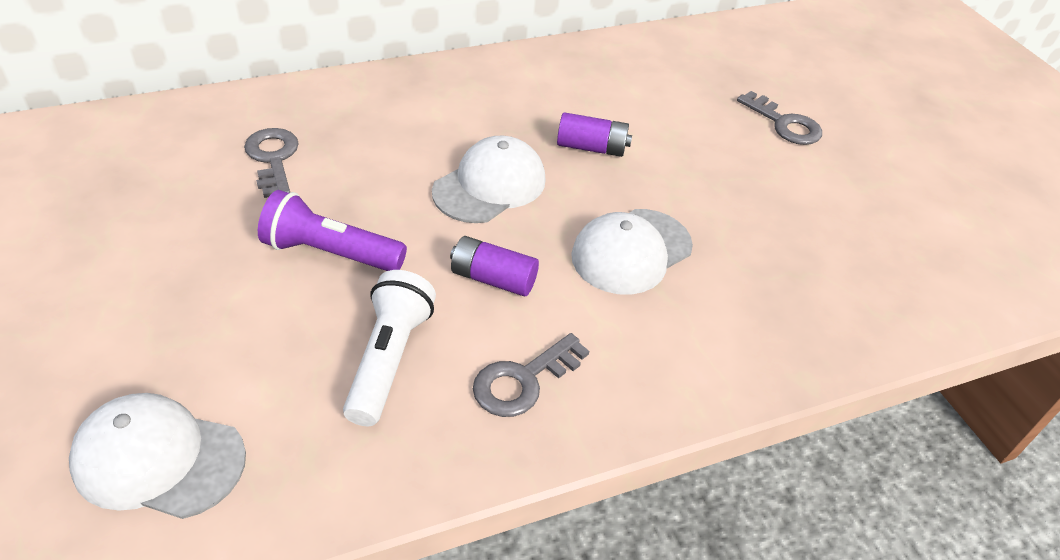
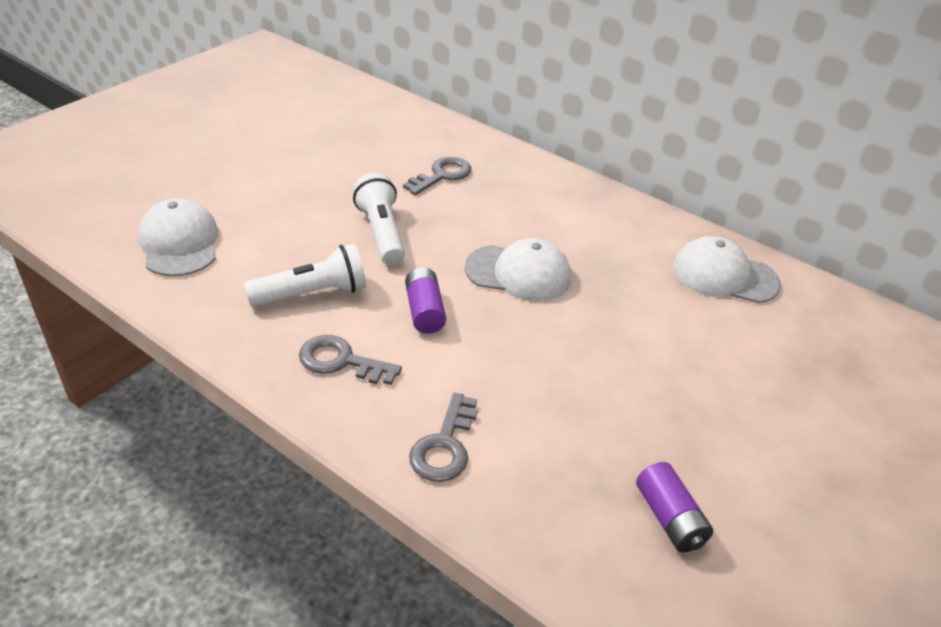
camera: 60 degrees right, 5 degrees down
(330, 253) = (381, 233): purple flashlight -> white flashlight
(591, 147) = (624, 308): purple battery -> purple battery (669, 518)
(631, 251) = (523, 372): white cap -> white cap (724, 276)
(784, 124) = (816, 421): grey key -> grey key (444, 445)

